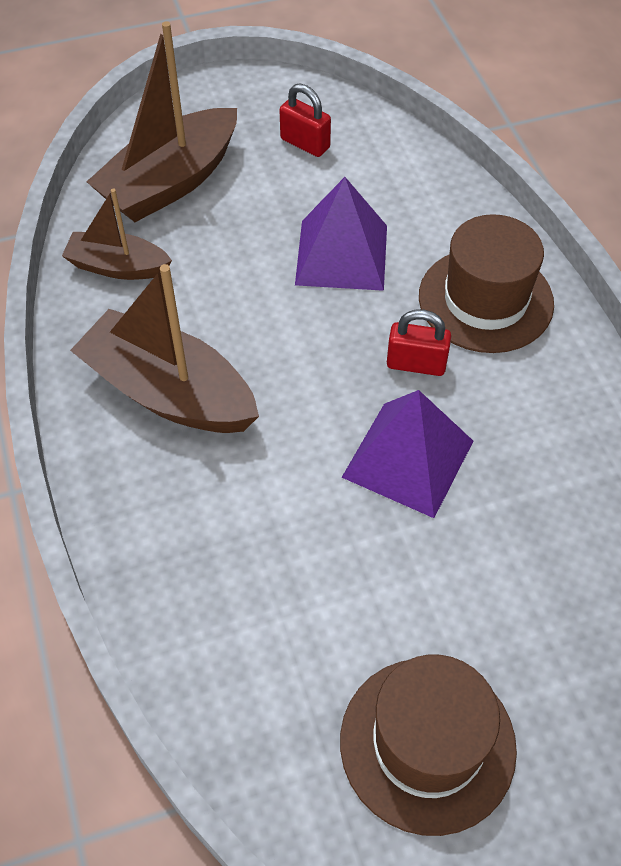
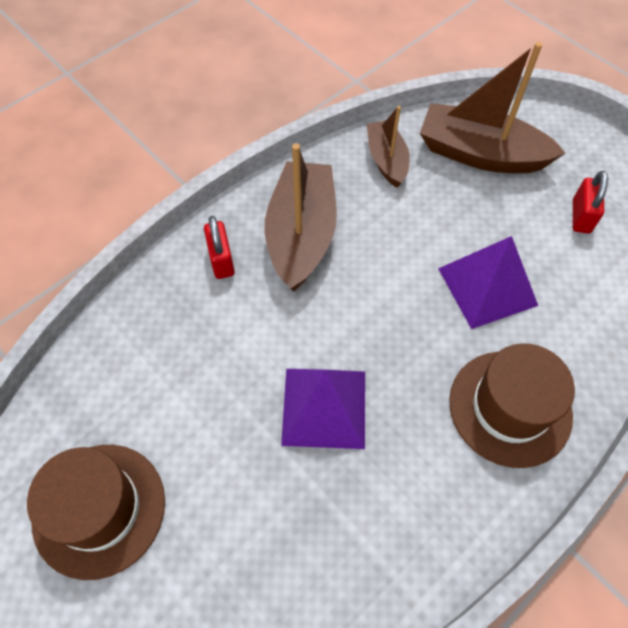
camera: 65 degrees right, 5 degrees up
(416, 364) = (414, 379): red padlock -> red padlock (221, 260)

